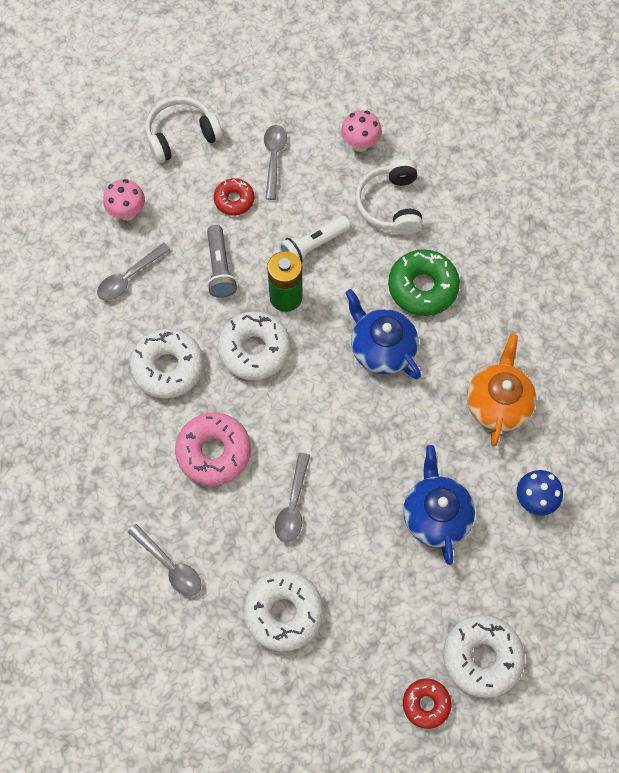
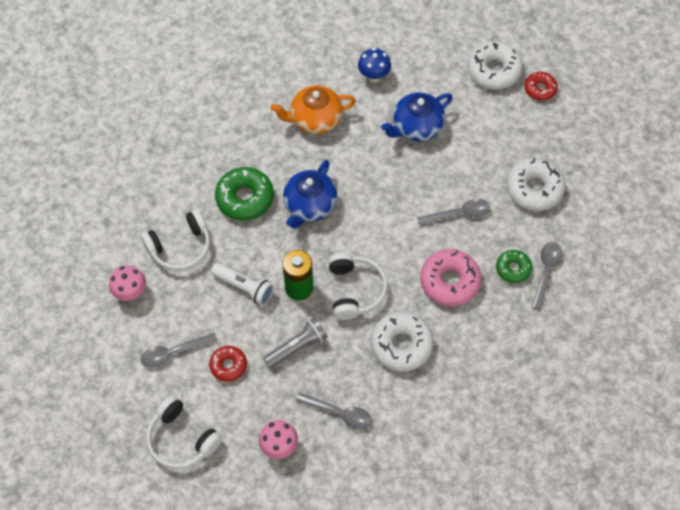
camera: 115 degrees left, 5 degrees down
(193, 530) = (513, 269): none -> green donut
(254, 350) = (355, 290): white donut -> white headphones

